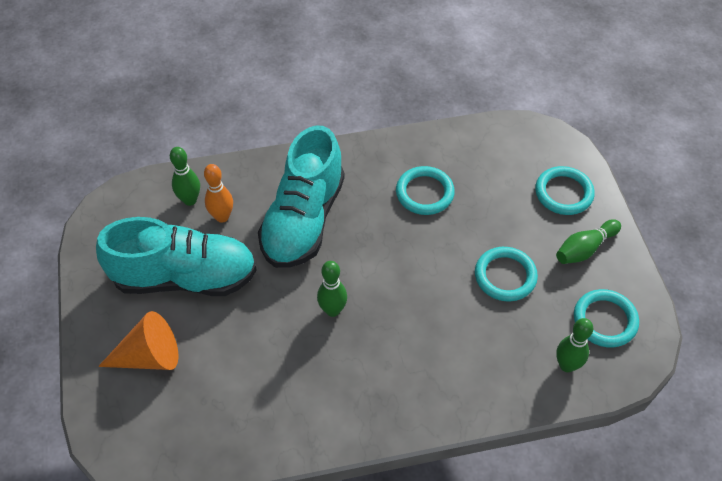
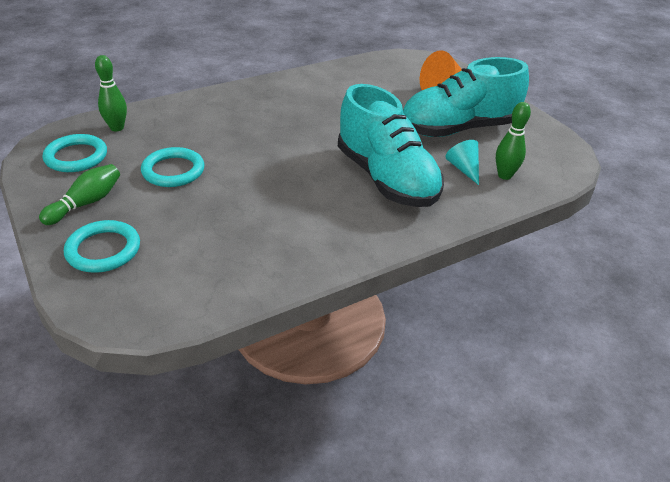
camera: 160 degrees right, 15 degrees down
(222, 217) = (463, 169): orange bowling pin -> turquoise cone
(303, 220) = (386, 179): turquoise shoe -> turquoise shoe turned 150 degrees clockwise
(332, 310) = (324, 129): green bowling pin -> none
(424, 193) = (271, 221): turquoise ring -> none

